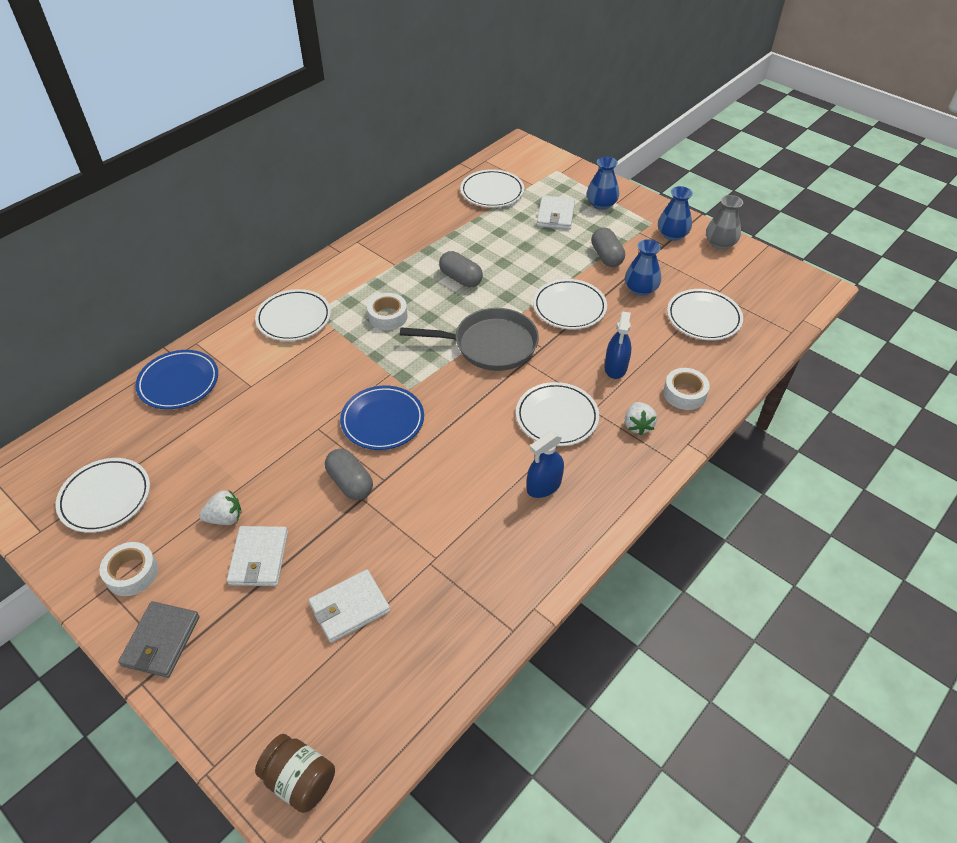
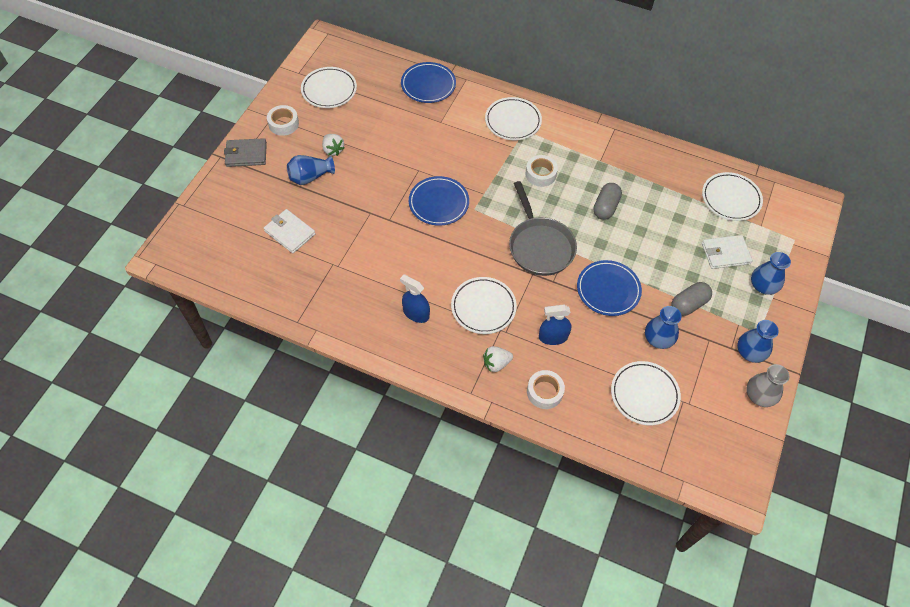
camera: 70 degrees right, 10 degrees up
(259, 558) = (310, 177): white wallet -> blue vase
(299, 780) = (183, 245): brown jar -> none
(350, 483) = (380, 202): grey capsule -> none
(569, 307) = (608, 290): white plate -> blue plate

